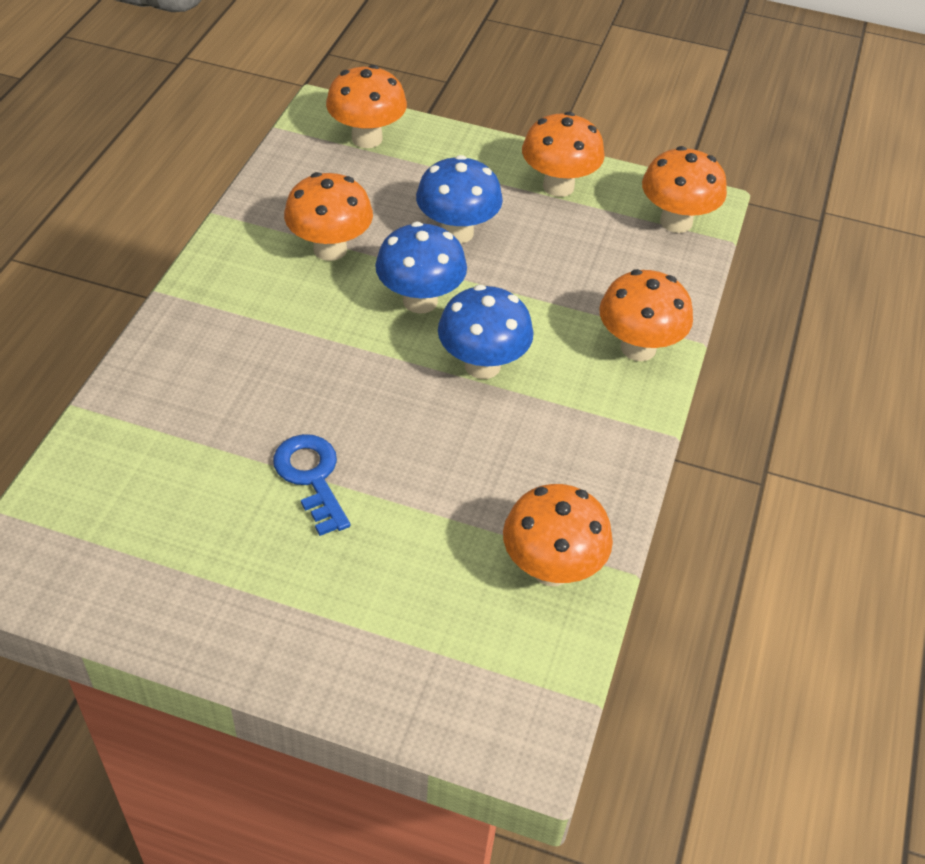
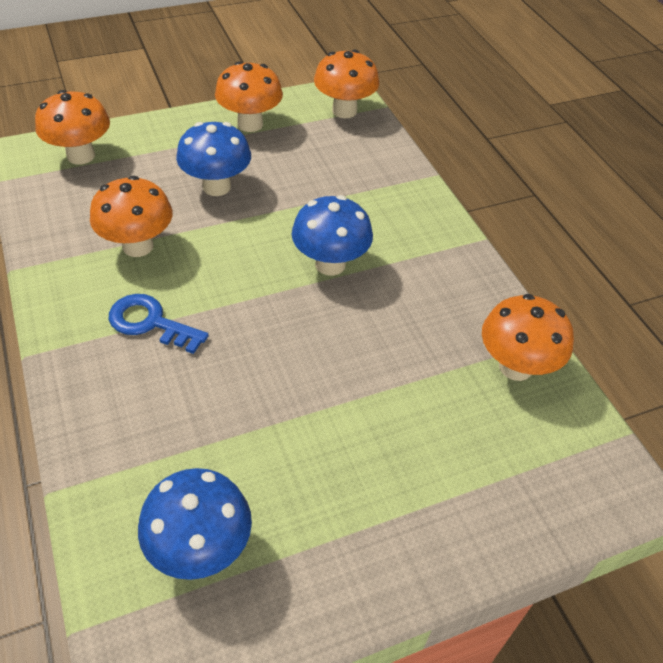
camera: 40 degrees left, 0 degrees up
(311, 477) = (304, 415): blue key -> blue key (150, 323)
(420, 301) = (242, 246): blue mushroom -> blue mushroom (200, 548)
(638, 348) = (408, 198): orange mushroom -> none

